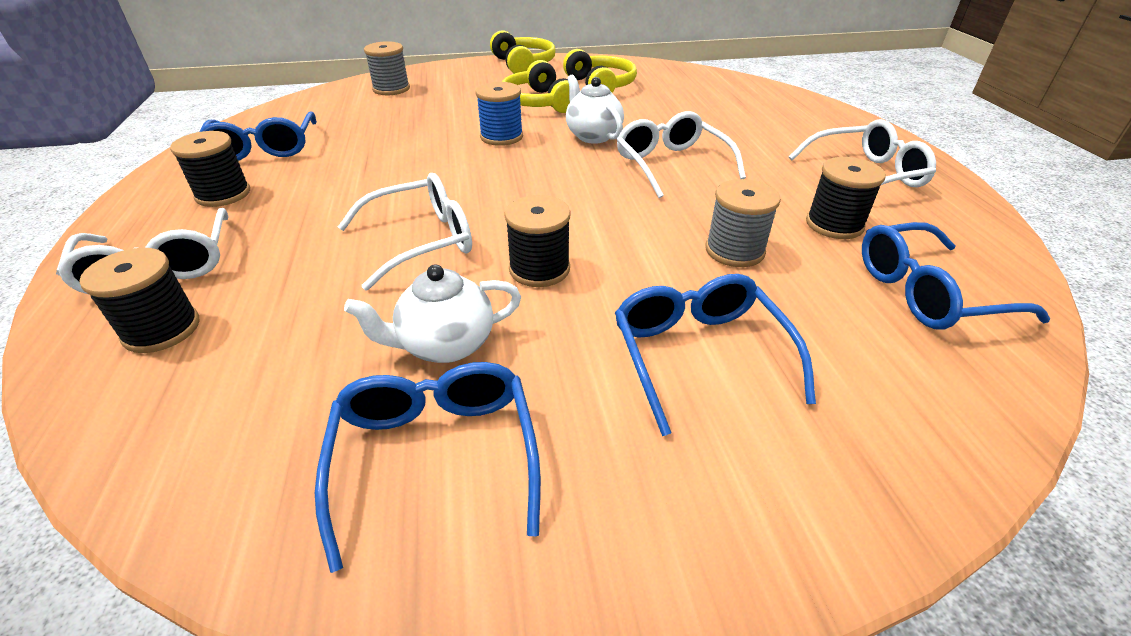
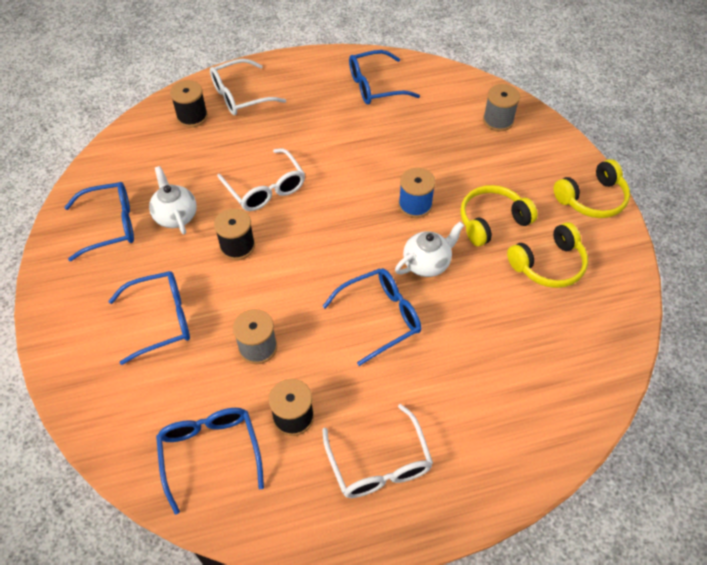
camera: 85 degrees right, 15 degrees up
(223, 194) = (313, 90): black spool -> none
(671, 165) = (380, 317): white glasses -> blue glasses

